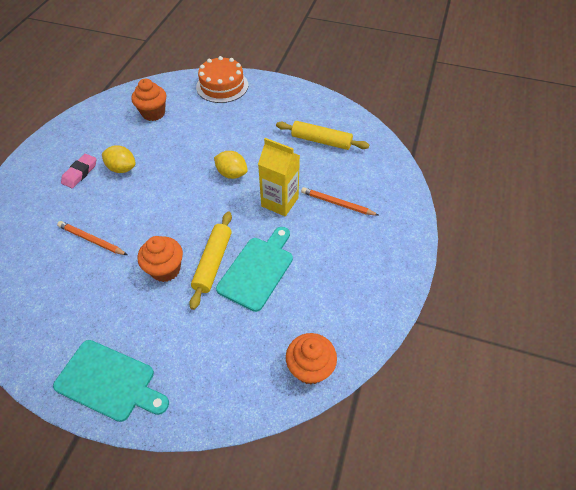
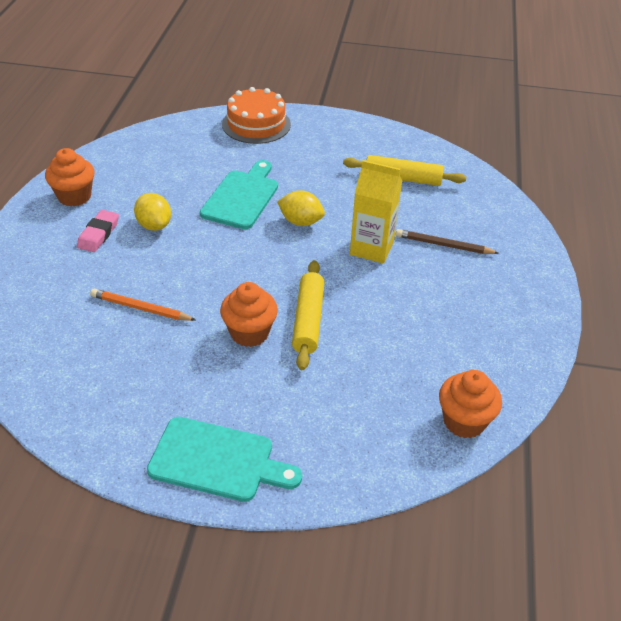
camera: 10 degrees left, 10 degrees down
(122, 168) = (154, 225): yellow lemon -> yellow lemon turned 45 degrees clockwise
(153, 113) = (175, 160): orange cupcake -> orange cupcake (74, 196)
(257, 270) = (367, 324): turquoise cutting board -> turquoise cutting board (242, 197)
(337, 203) = (443, 245): orange pencil -> brown pencil

